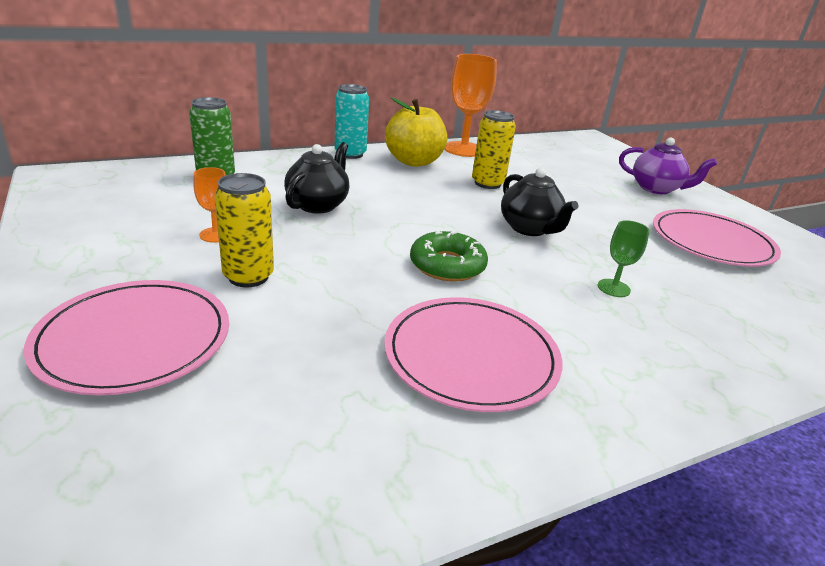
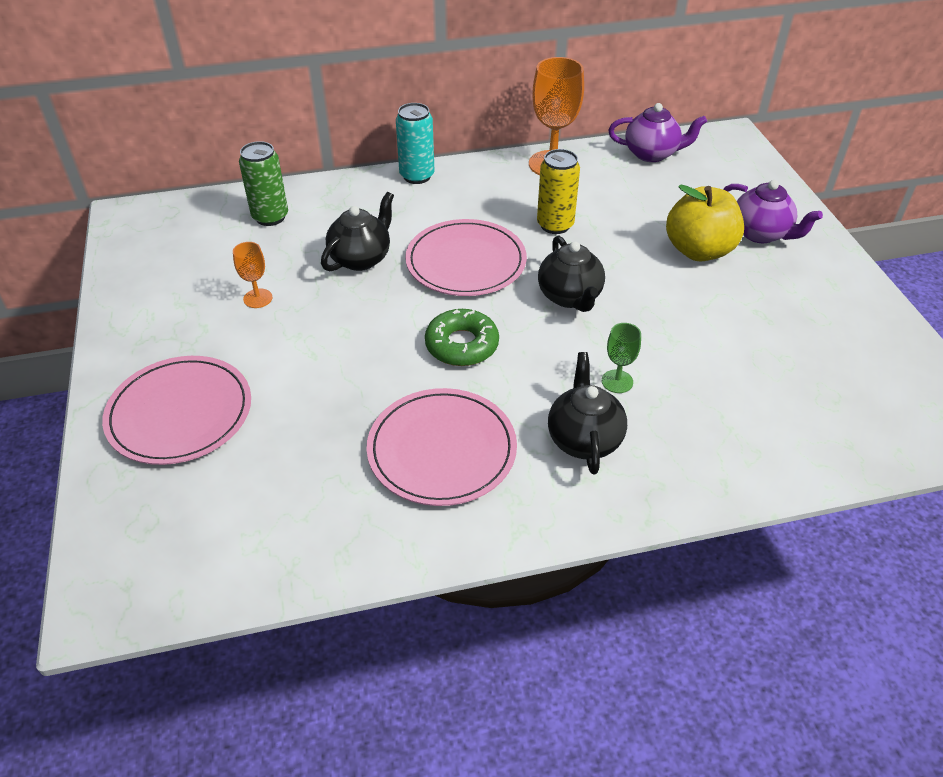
camera: 15 degrees right, 15 degrees up
(248, 276) = (277, 351): yellow can -> none
(414, 162) = (484, 188): yellow apple -> yellow apple (699, 250)
(539, 145) = (652, 154): none -> purple teapot
(615, 337) = (584, 439): none -> black teapot
(711, 242) = (772, 322): pink plate -> pink plate (466, 262)

